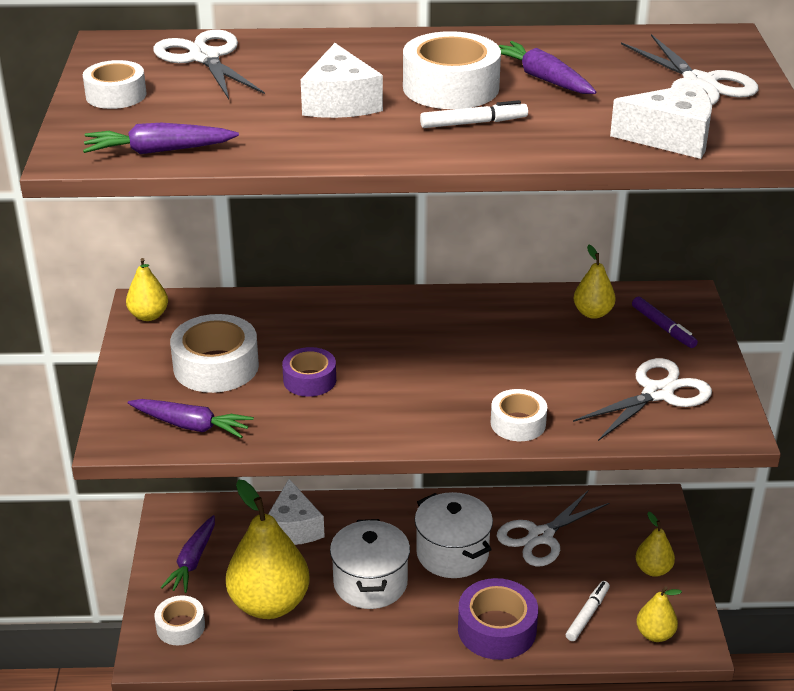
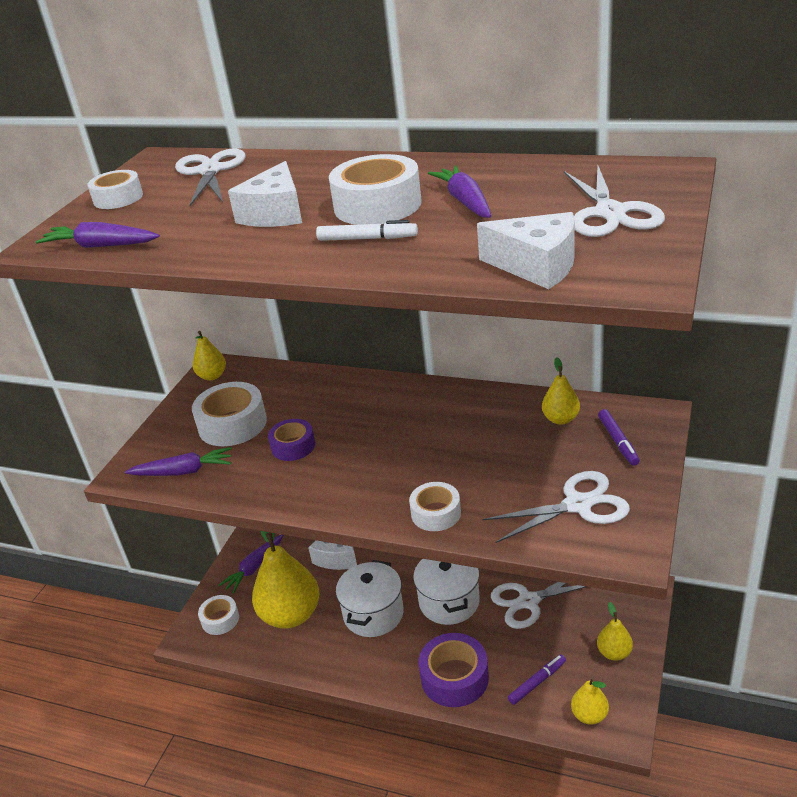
camera: 25 degrees right, 0 degrees up
(191, 426) = (183, 471): purple carrot -> purple carrot turned 45 degrees counterclockwise
(587, 615) = (537, 682): white marker -> purple marker

